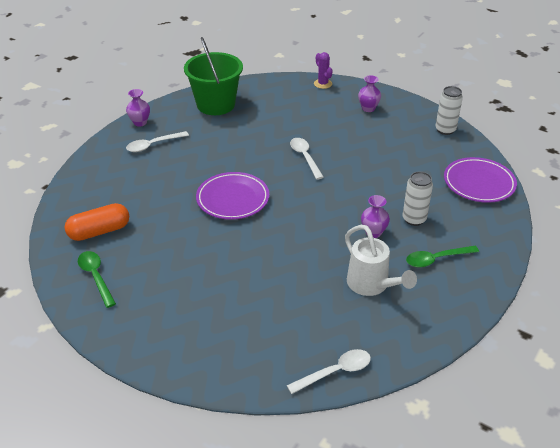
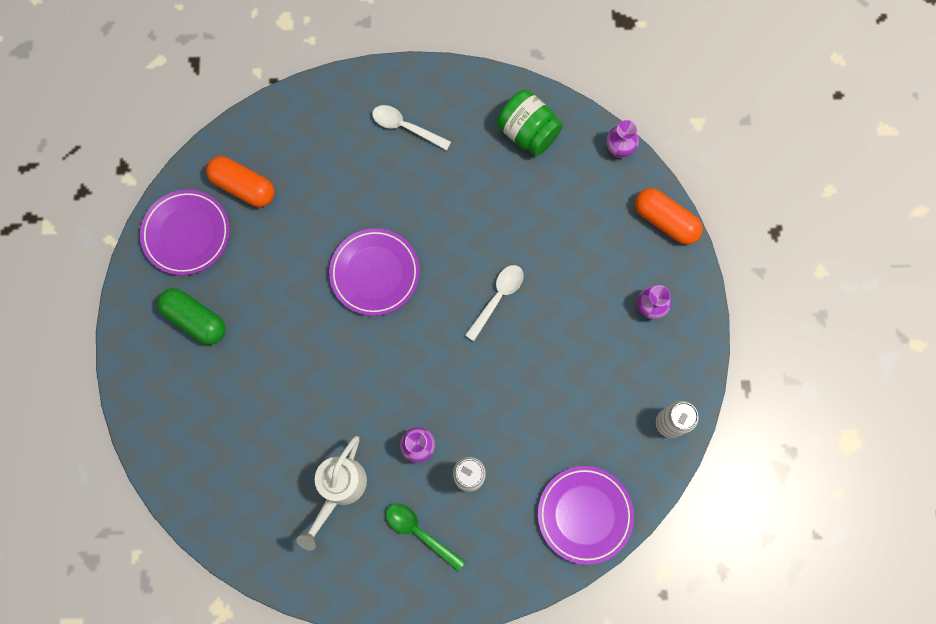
camera: 55 degrees right, 35 degrees up
(96, 277) = (187, 234): green spoon -> purple plate
(140, 122) = (434, 81): purple vase -> purple vase (619, 149)
(166, 303) = (196, 319): none -> green capsule
(216, 104) = (527, 133): green bucket -> green jar
(323, 84) = (665, 221): purple cactus -> orange capsule
(335, 372) = (211, 519): white spoon -> none

